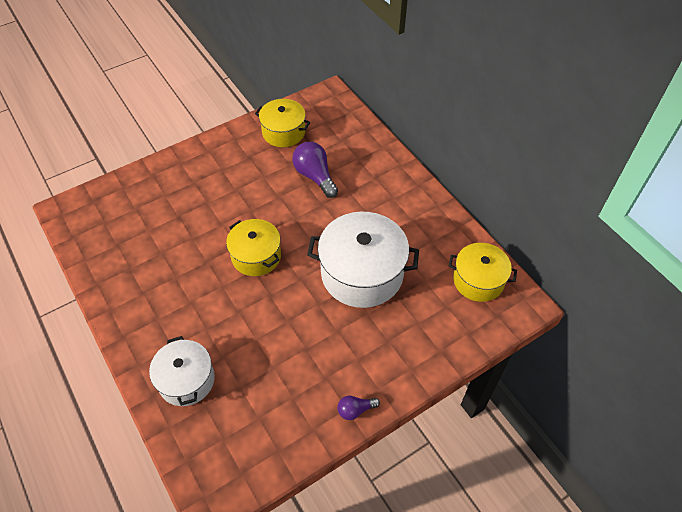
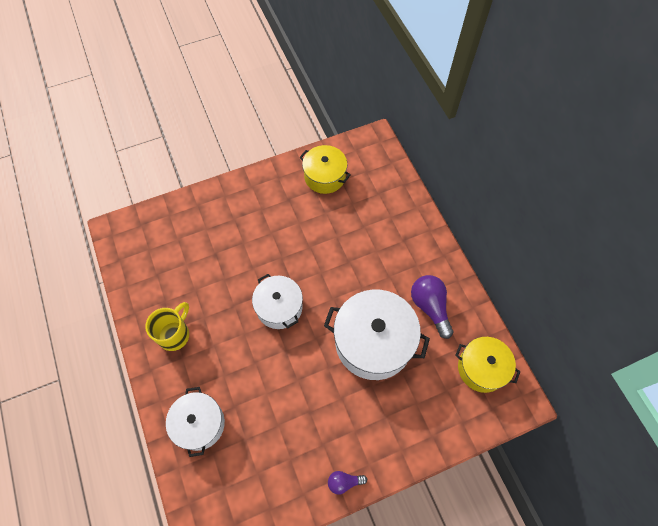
camera: 10 degrees right, 10 degrees up
(146, 298) = (175, 334): none -> yellow mug
(256, 256) = (279, 307): yellow pot -> white pot
(315, 176) = (346, 230): purple light bulb -> purple light bulb (430, 307)

